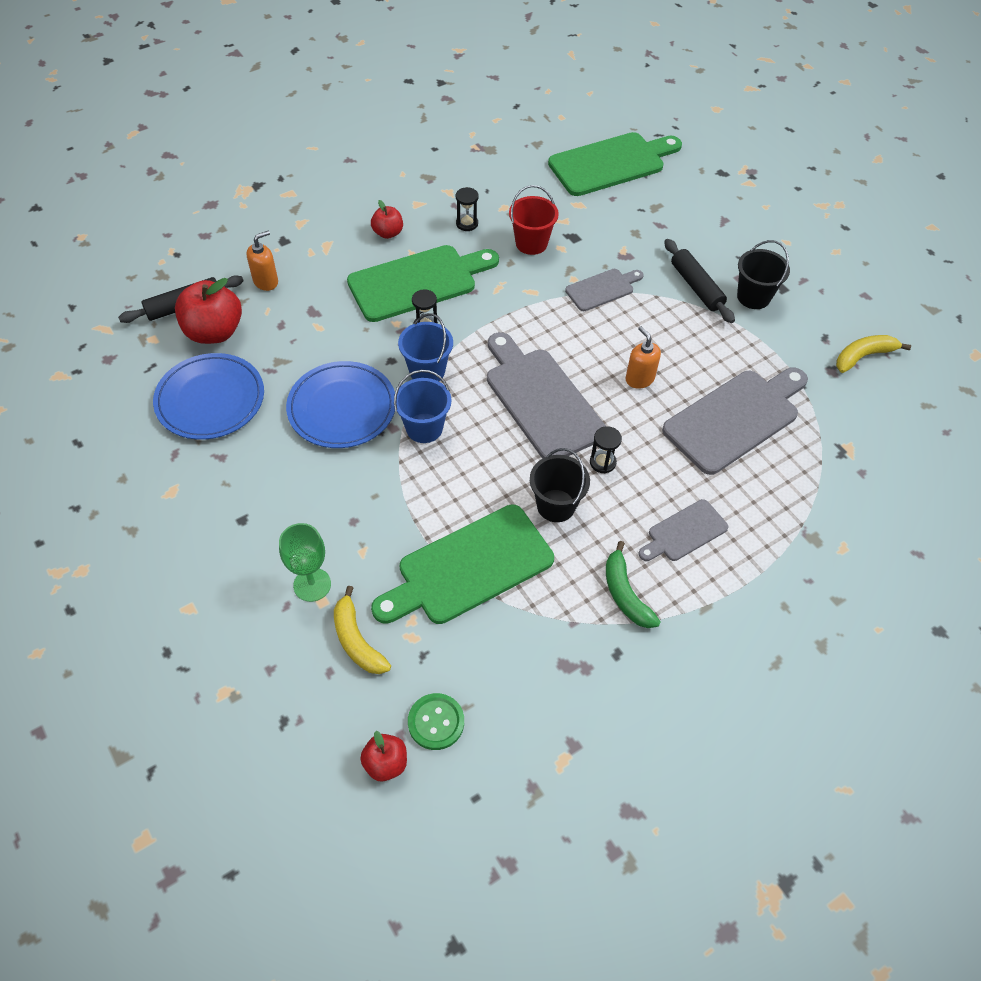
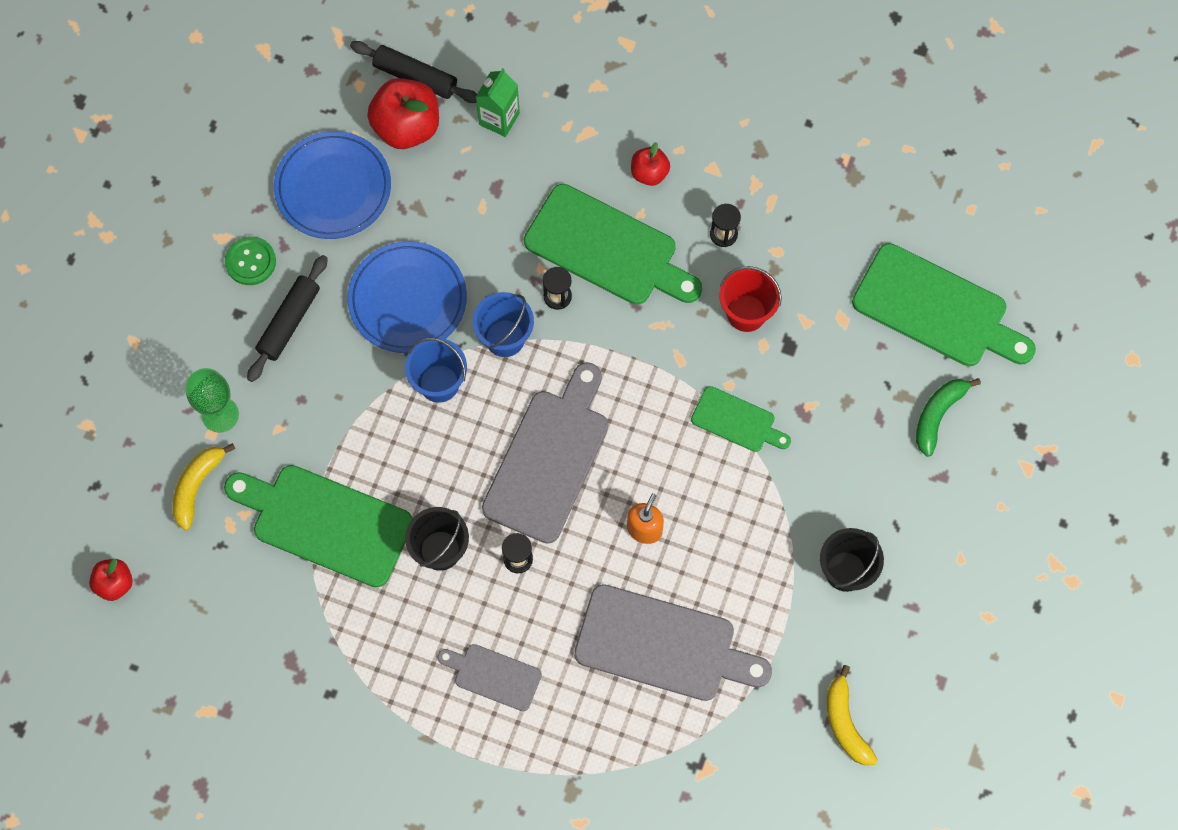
camera: 55 degrees right, 15 degrees up
(266, 281) = (499, 119): orange soap dispenser -> green carton
(436, 722) = (172, 596): green button -> green button (250, 261)
(602, 289) = (737, 421): grey cutting board -> green cutting board
(625, 594) = (392, 665): green banana -> green banana (938, 415)
(696, 287) = (814, 508): black rolling pin -> black rolling pin (289, 322)
(863, 356) = (845, 723): yellow banana -> yellow banana turned 135 degrees counterclockwise

